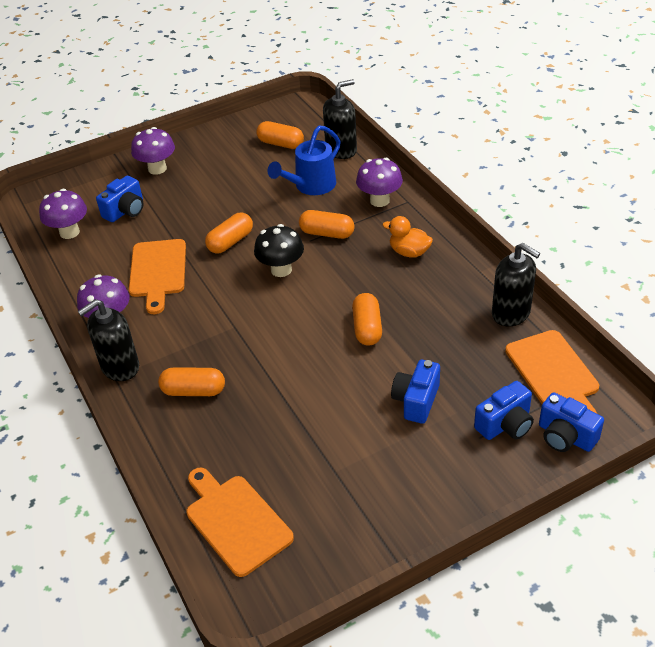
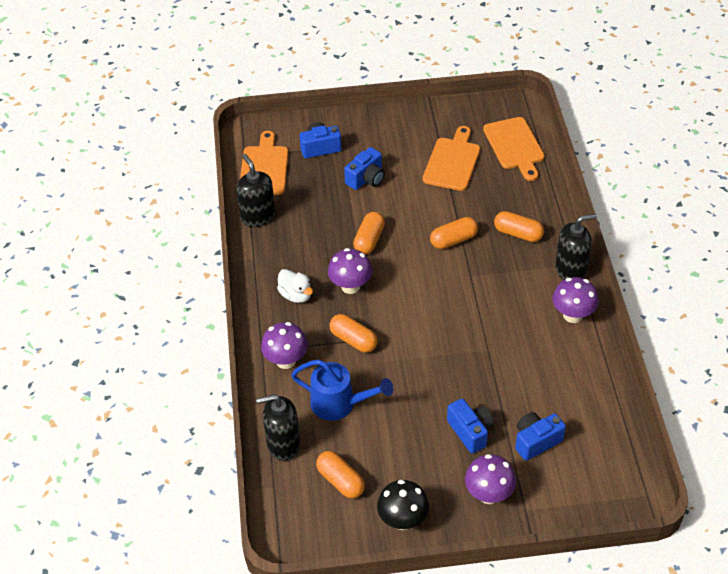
camera: 160 degrees left, 5 degrees up
(69, 232) = (598, 432): purple mushroom -> purple mushroom (350, 286)
(158, 271) = (520, 352): orange cutting board -> orange cutting board (452, 162)
(230, 242) = (444, 362): orange capsule -> orange capsule (453, 240)
(281, 270) = (411, 315): black mushroom -> black mushroom (402, 520)
(311, 186) = (339, 404): blue watering can -> blue watering can turned 45 degrees clockwise
(409, 252) = (296, 295): orange duck -> white duck
(565, 436) = (289, 131): blue camera -> blue camera (470, 432)

